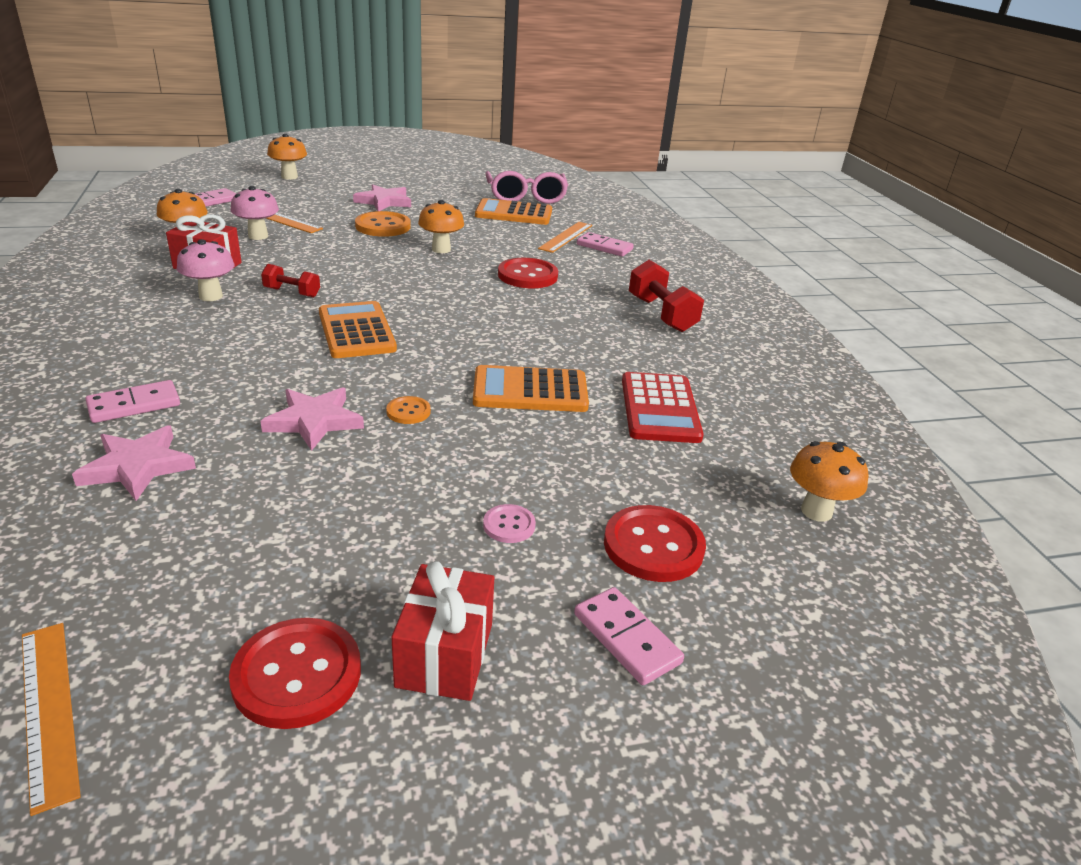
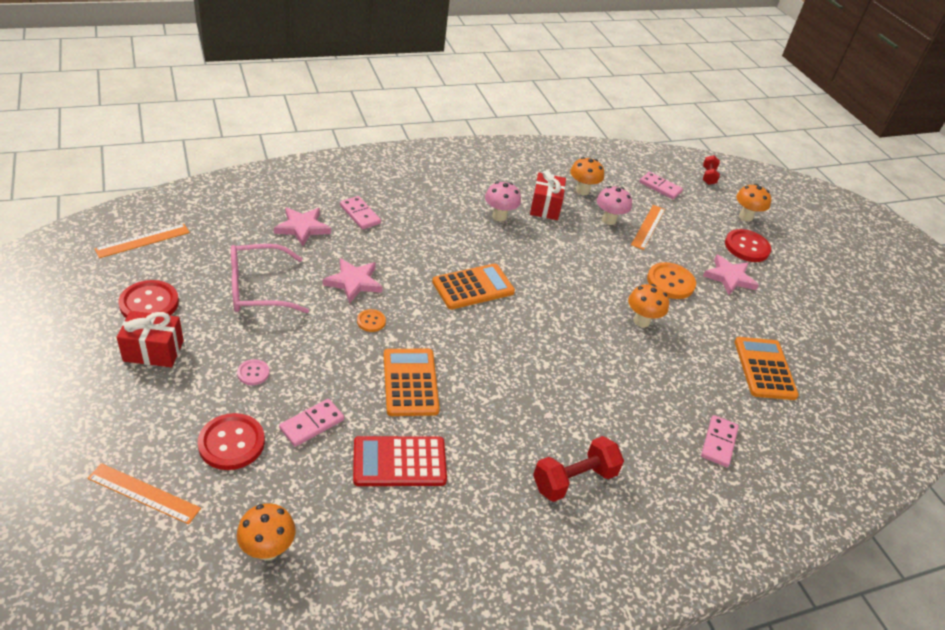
camera: 80 degrees right, 10 degrees up
(292, 292) = (520, 250): red dumbbell -> red dumbbell (708, 176)
(526, 197) = (822, 378): pink glasses -> pink glasses (257, 289)
(527, 275) = (614, 380): red button -> red button (747, 247)
(566, 237) = (727, 410): orange ruler -> orange ruler (144, 493)
(626, 638) = (154, 424): pink domino -> pink domino (312, 424)

